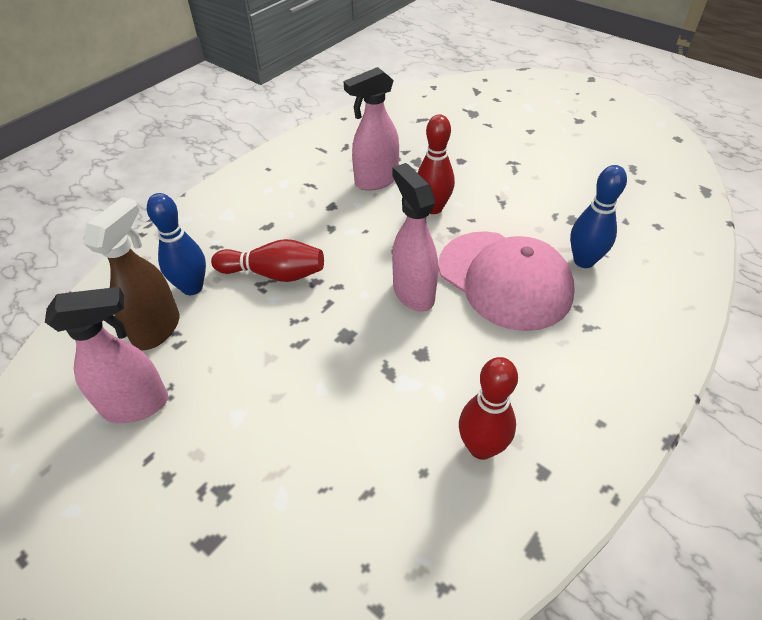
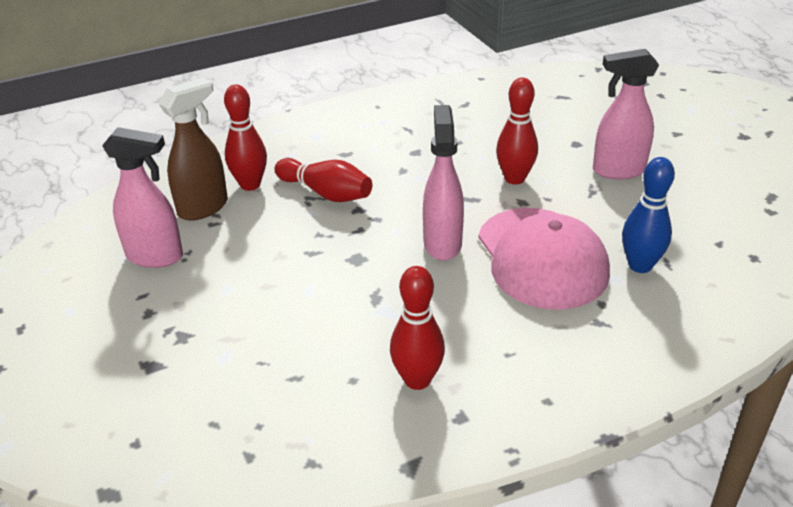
camera: 25 degrees right, 10 degrees down
(192, 287) = (250, 185): blue bowling pin -> red bowling pin
(375, 181) = (474, 141): pink spray bottle -> pink spray bottle (617, 171)

